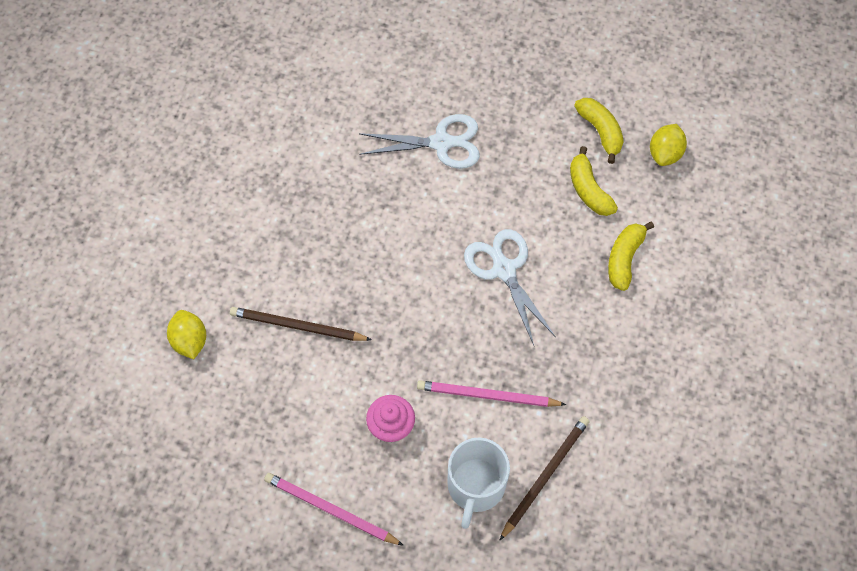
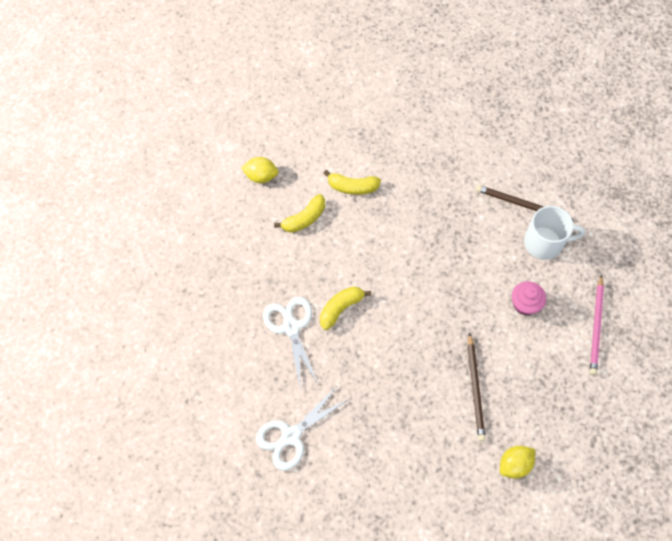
camera: 105 degrees left, 0 degrees up
(487, 395) = (481, 250): pink pencil -> none
(504, 270) = (385, 260): white scissors -> white scissors (291, 436)
(600, 131) = (252, 220): yellow banana -> yellow banana (340, 308)

